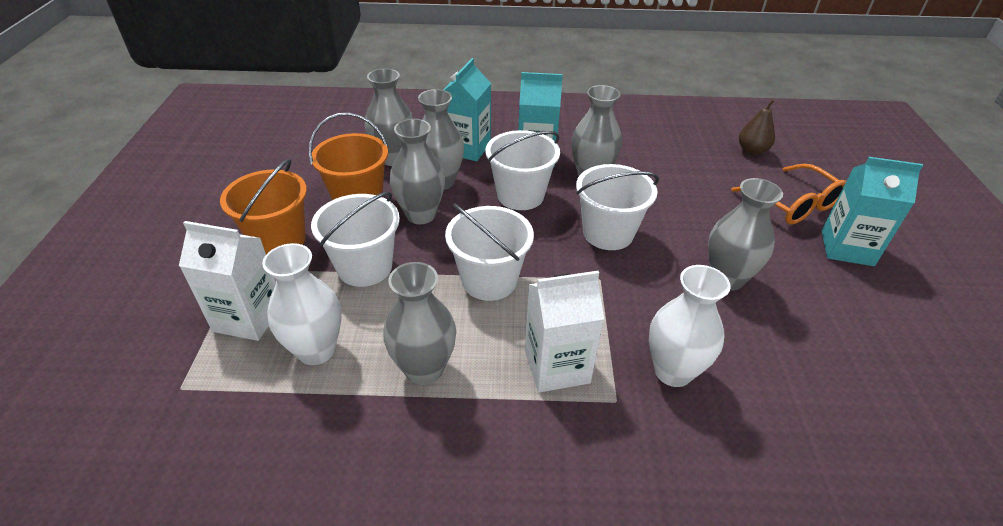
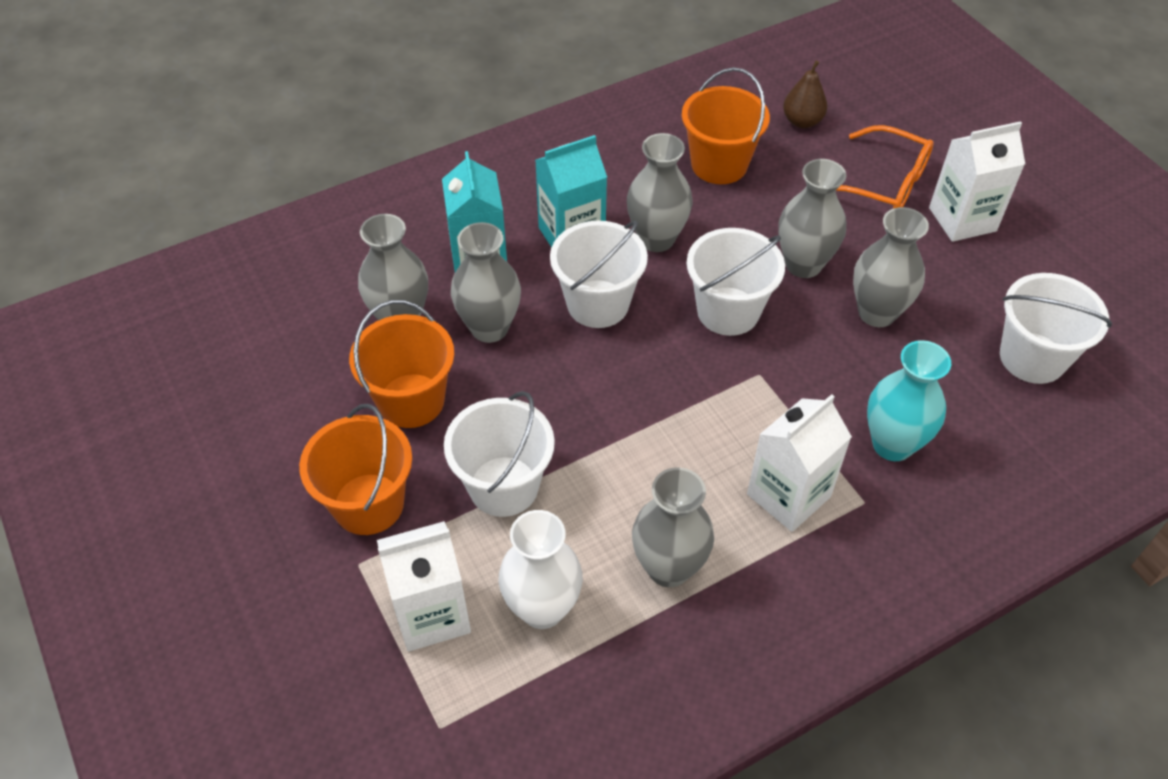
camera: 30 degrees left, 10 degrees up
(421, 215) = (506, 386): grey vase -> grey vase (803, 264)
(489, 280) = (651, 433): white bucket -> white bucket (1032, 358)
(670, 153) = (719, 164): none -> orange bucket
(673, 371) = (892, 444): white vase -> turquoise vase
(847, 248) = (962, 219): turquoise carton -> white carton

